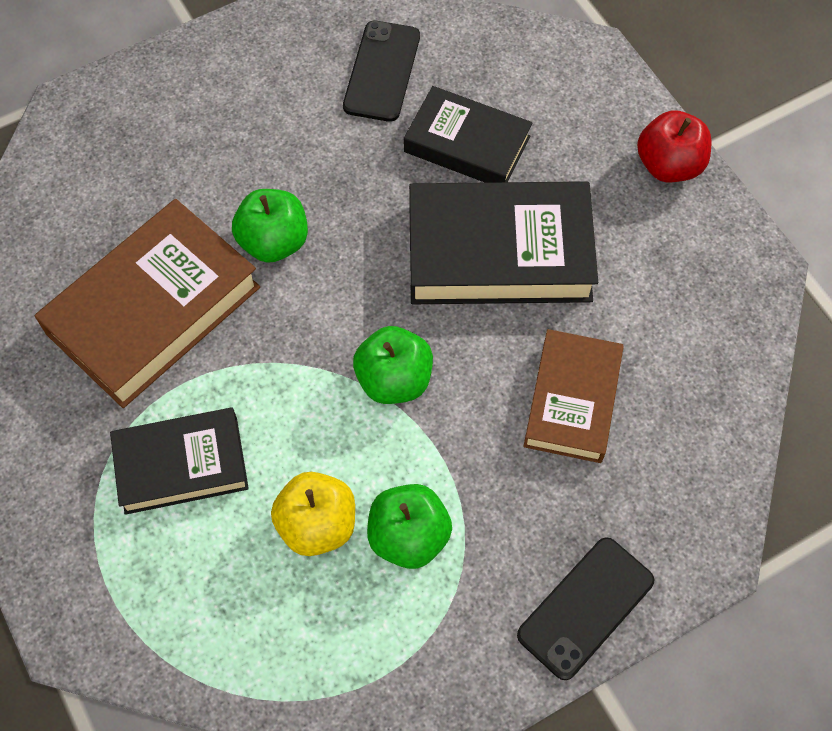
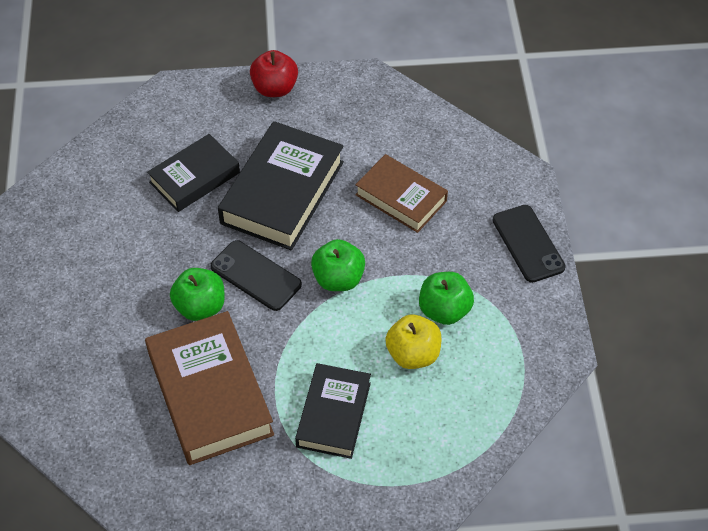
camera: 65 degrees left, 10 degrees down
(382, 71) = (107, 200): black phone -> black phone (255, 276)

